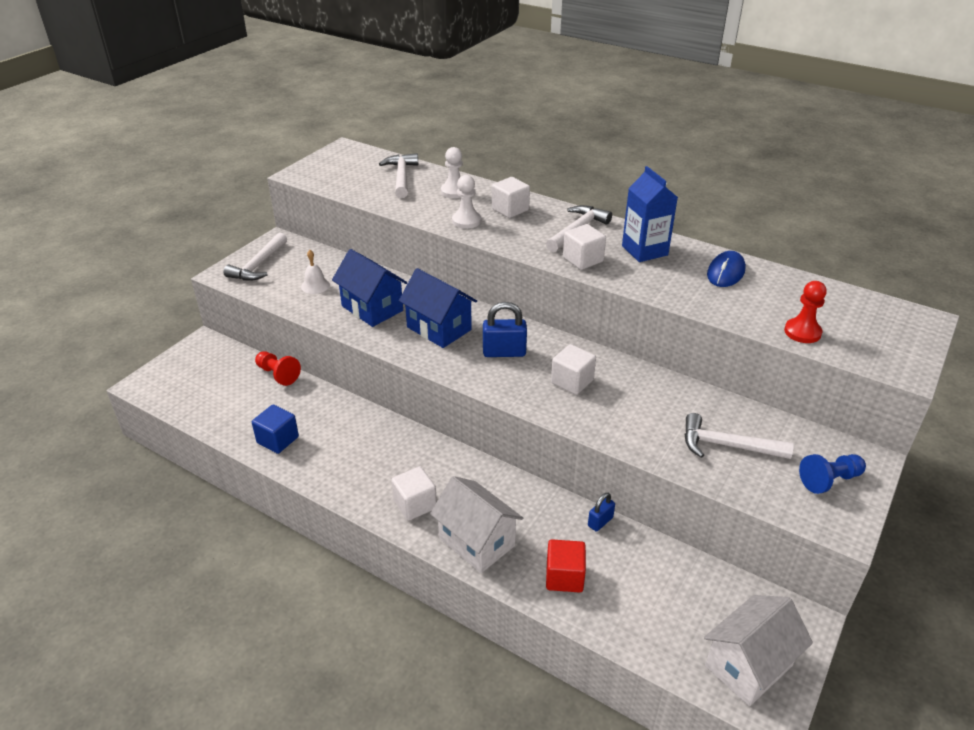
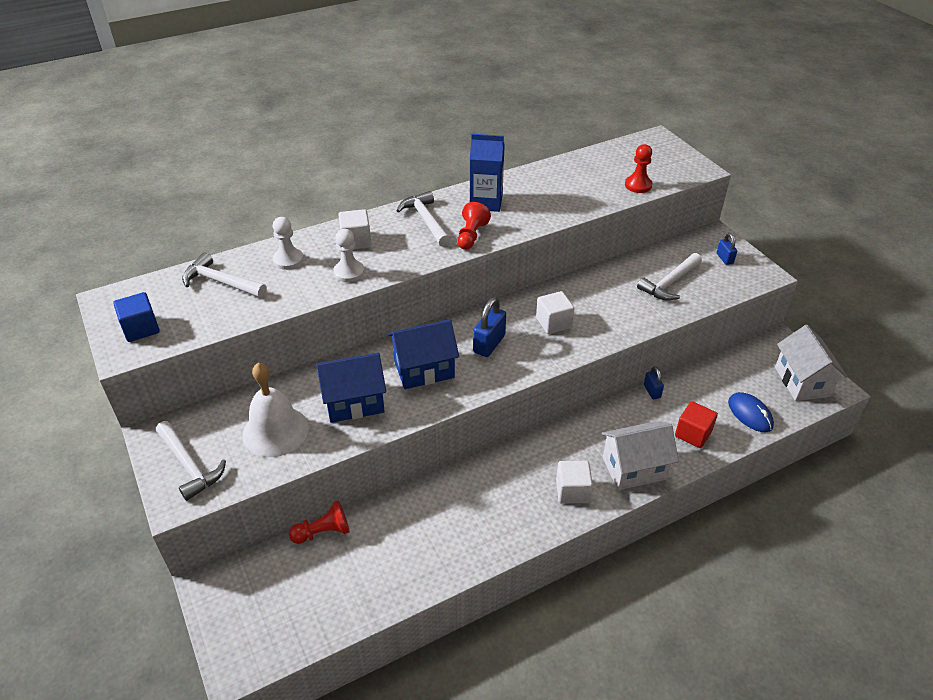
camera: 60 degrees left, 5 degrees up
(278, 440) = (424, 563): blue cube -> blue cube (141, 328)
(315, 285) = (275, 431): white bell -> white bell, size x1.99
(583, 260) = (471, 236): white cube -> red pawn
(726, 272) = (546, 181): blue mouse -> blue mouse (750, 414)
(829, 480) = (724, 258): blue pawn -> blue padlock

